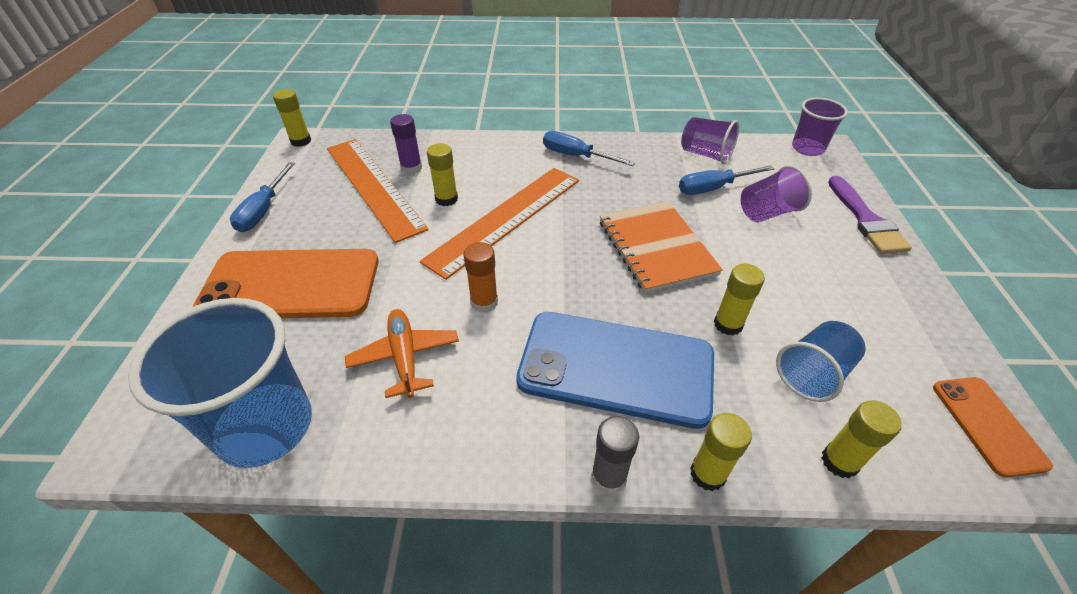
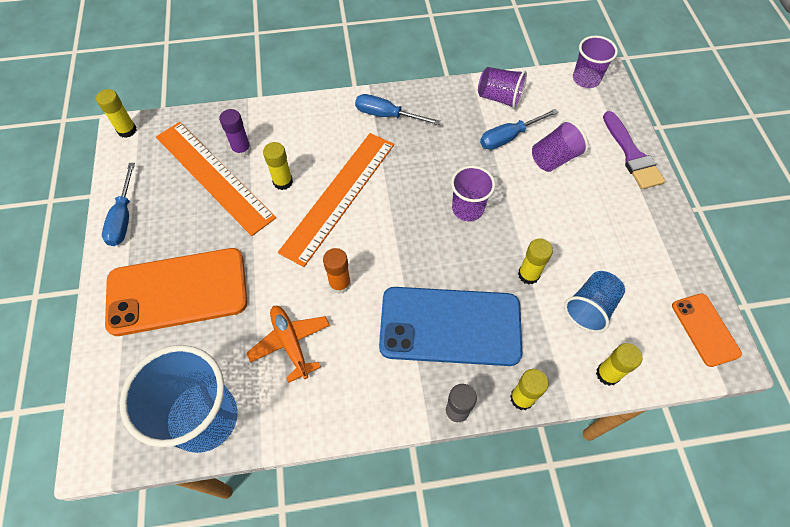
camera: 10 degrees left, 15 degrees up
(656, 247) = (467, 209): orange notebook -> purple cup

